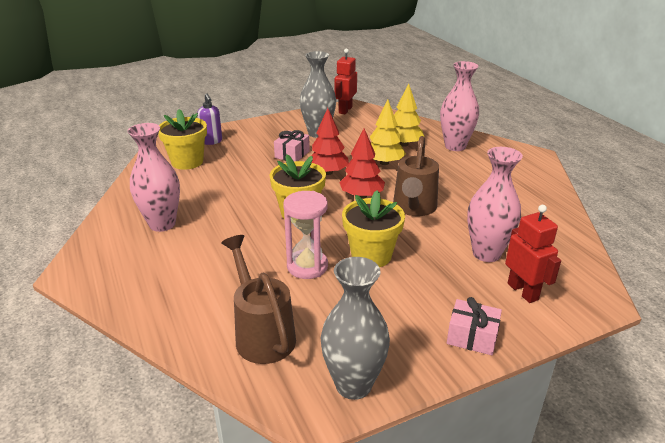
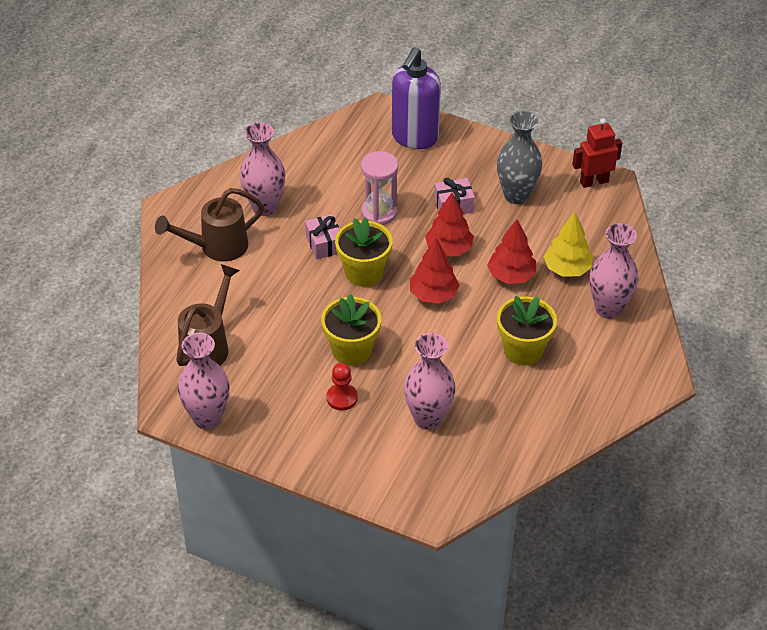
camera: 50 degrees right, 15 degrees up
(187, 162) = (363, 150): yellow flower pot -> yellow flower pot (523, 350)
(212, 141) = (414, 137): purple soap dispenser -> purple soap dispenser, size x1.94
(307, 266) = (300, 322): pink hourglass -> pink hourglass (379, 213)
(353, 385) = (207, 418): grey vase -> pink vase
(384, 163) = (511, 276): yellow tree -> red tree
(414, 208) = (451, 339): brown watering can -> brown watering can (217, 247)
(419, 285) = (342, 398): none -> red pawn
(472, 337) = (311, 455): pink gift -> pink gift (324, 244)
(523, 291) = (396, 462): red robot -> none

